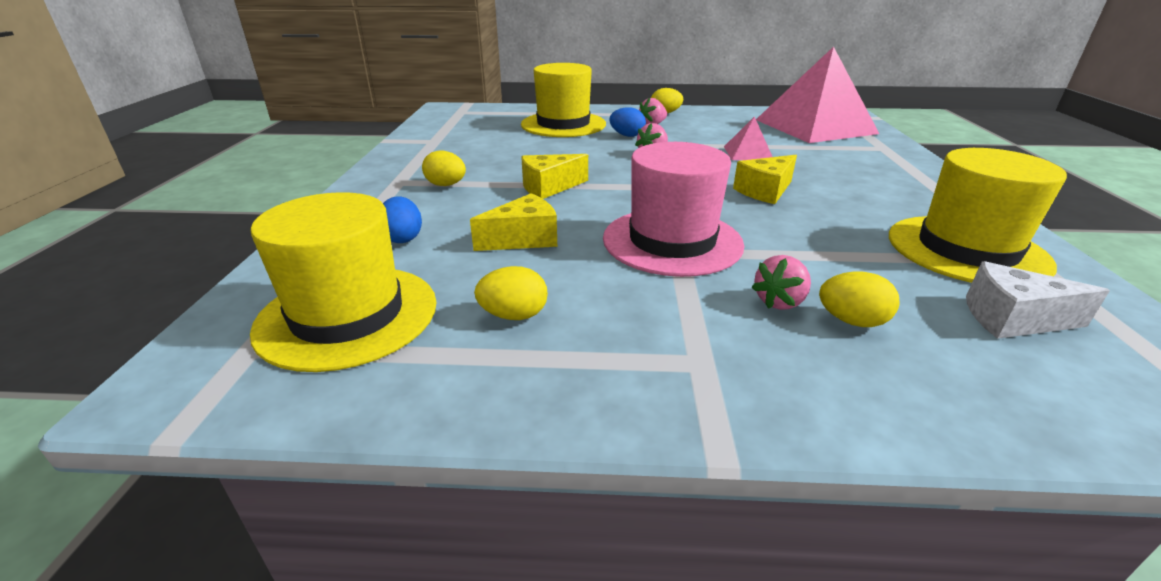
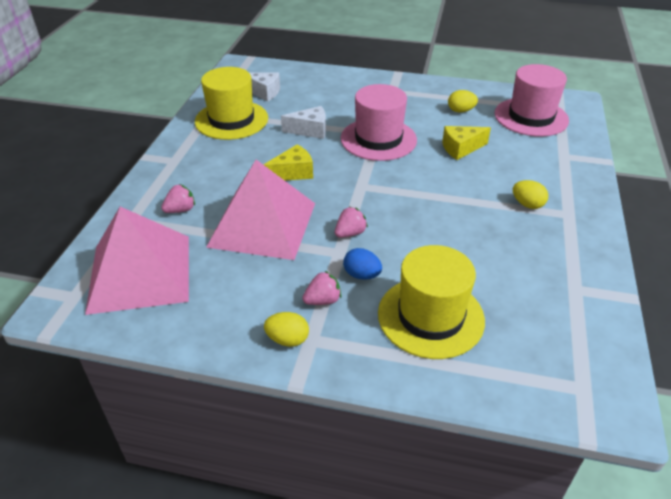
camera: 170 degrees left, 10 degrees up
(348, 315) = (531, 117): yellow hat -> pink hat
(403, 238) = (531, 156): blue egg -> none
(549, 187) = (447, 193): yellow cheese -> none
(748, 153) = (263, 224): pink pyramid -> pink pyramid, size x2.32
(780, 302) = (347, 106): pink strawberry -> pink strawberry (180, 210)
(803, 245) = (310, 130): none -> white cheese
(851, 321) = (326, 97): yellow egg -> none

